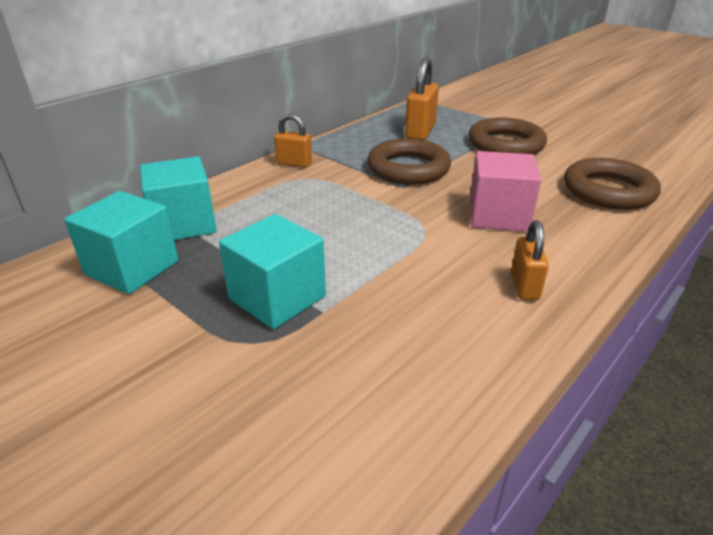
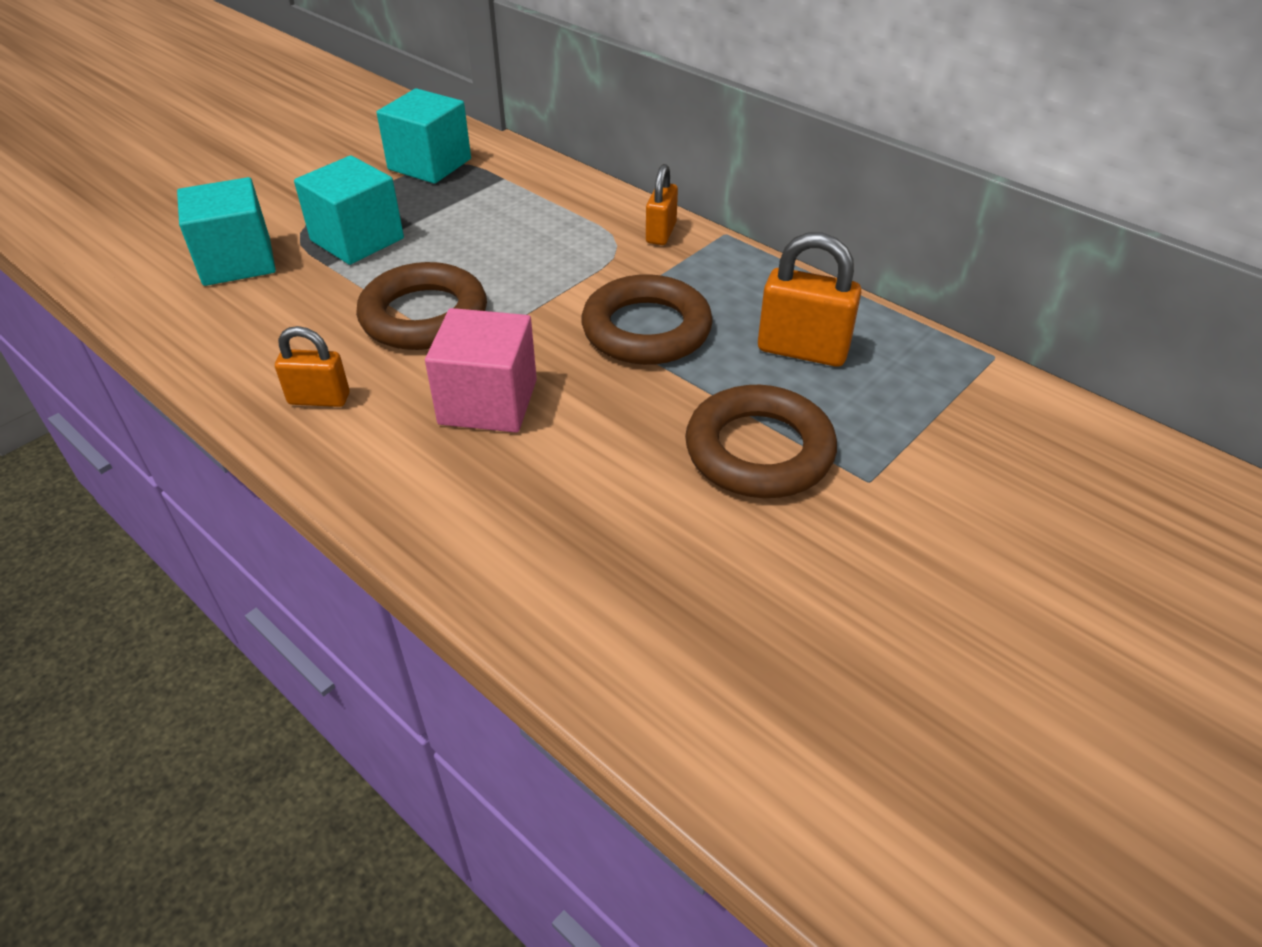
camera: 90 degrees right, 10 degrees up
(183, 224) = (506, 177): turquoise cube -> turquoise cube (237, 261)
(608, 191) = (555, 548): brown ring -> brown ring (424, 316)

